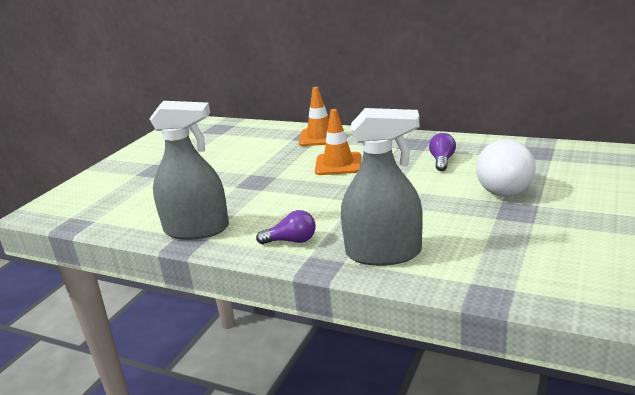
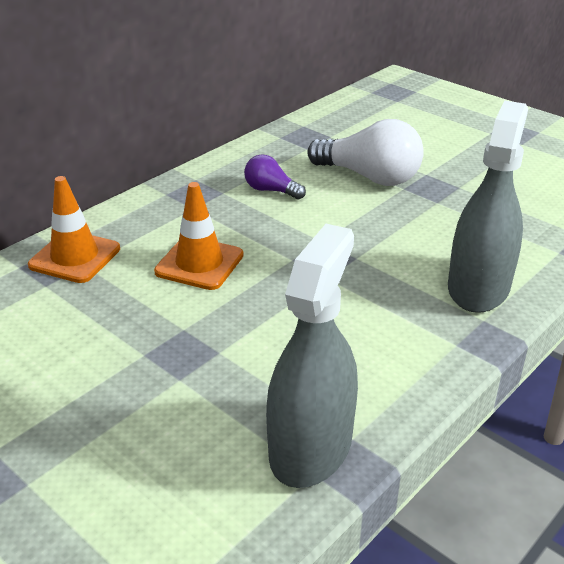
camera: 75 degrees left, 10 degrees up
(291, 241) = (409, 351): purple light bulb -> none

